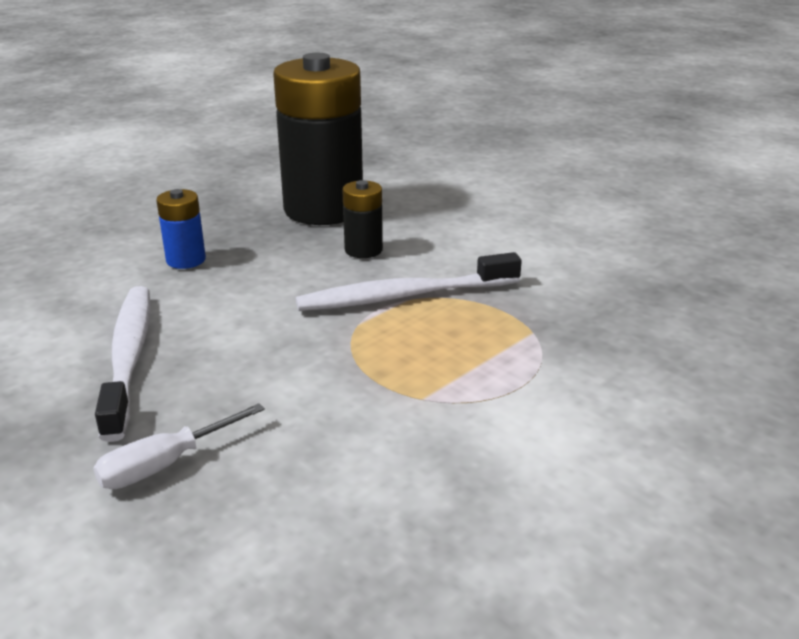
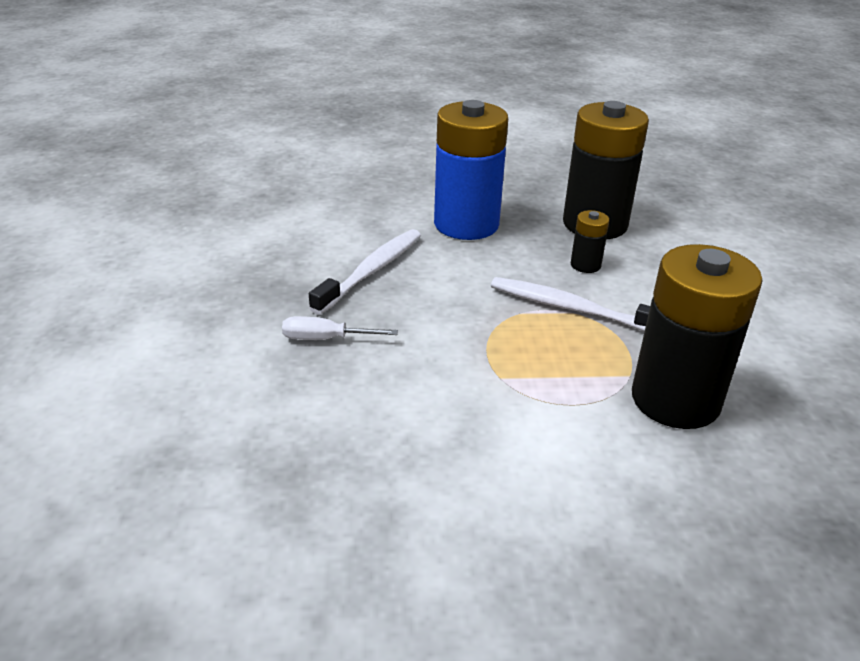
camera: 40 degrees right, 5 degrees up
(186, 260) = (466, 224): blue battery -> blue battery, size x2.30
(597, 334) = (675, 400): none -> black battery

